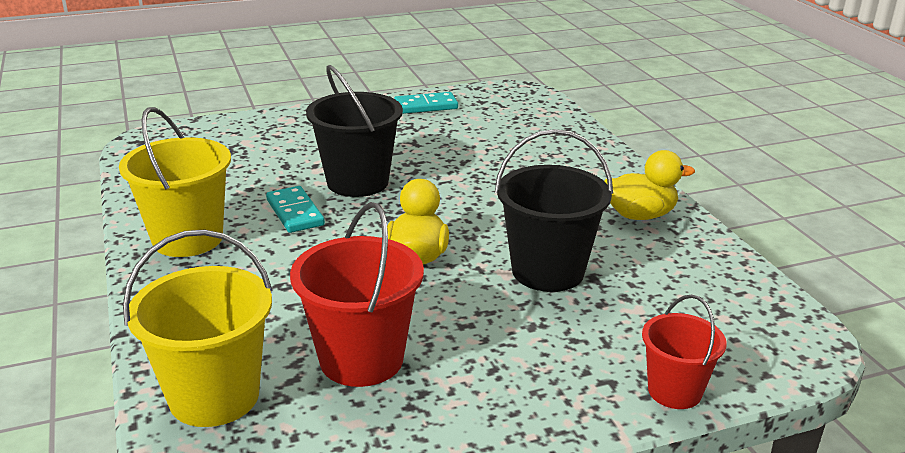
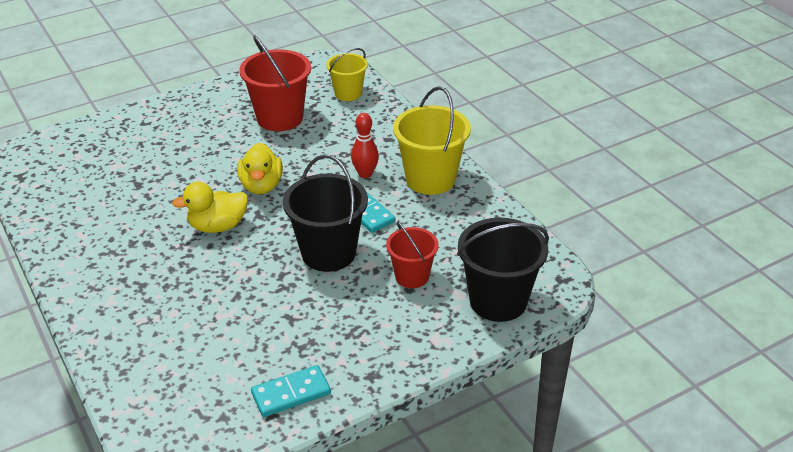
camera: 170 degrees right, 10 degrees up
(214, 396) = (348, 93): yellow bucket -> yellow bucket, size x0.61
(269, 255) = (365, 174): none -> red bowling pin
(548, 271) = (169, 185): black bucket -> black bucket (498, 301)
(640, 215) = (85, 247): yellow duck -> yellow duck (218, 226)
(674, 391) = (110, 122): red bucket -> red bucket (412, 276)

